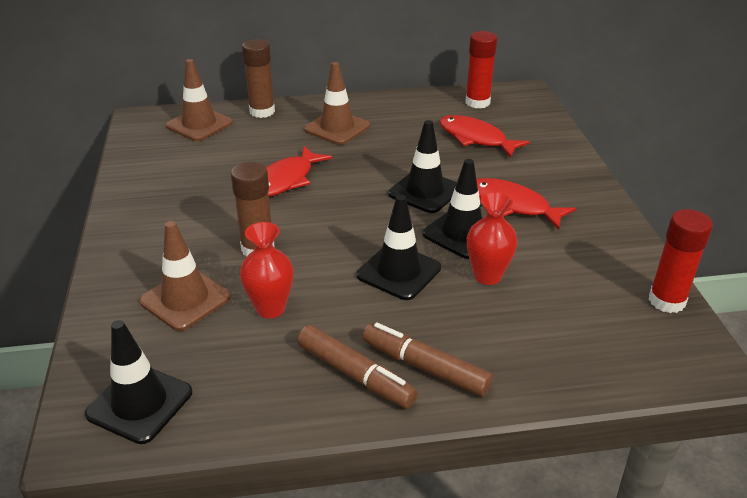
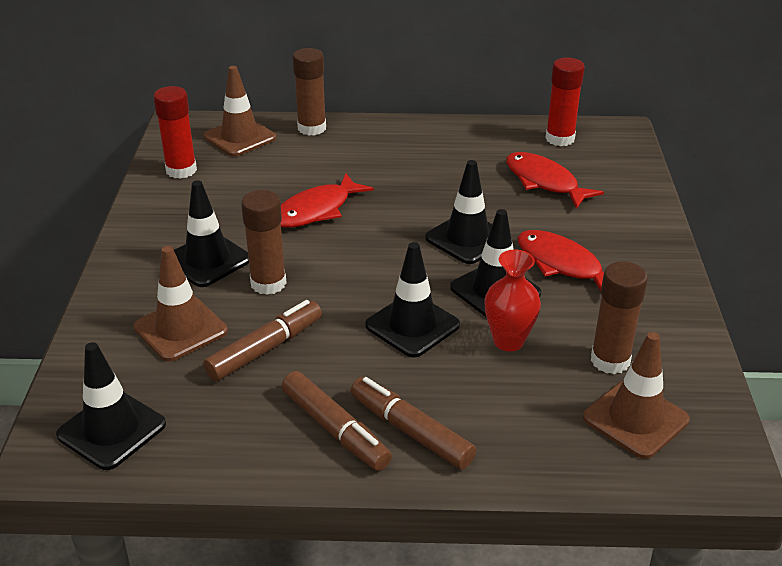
camera: 10 degrees right, 0 degrees up
(196, 234) = (207, 260): none -> black traffic cone
(270, 308) = (265, 349): red vase -> brown marker
(337, 128) = (390, 155): brown traffic cone -> brown traffic cone (635, 419)
(579, 282) = (610, 360): none -> brown glue stick
(666, 301) = (704, 393): red glue stick -> red glue stick (181, 170)

